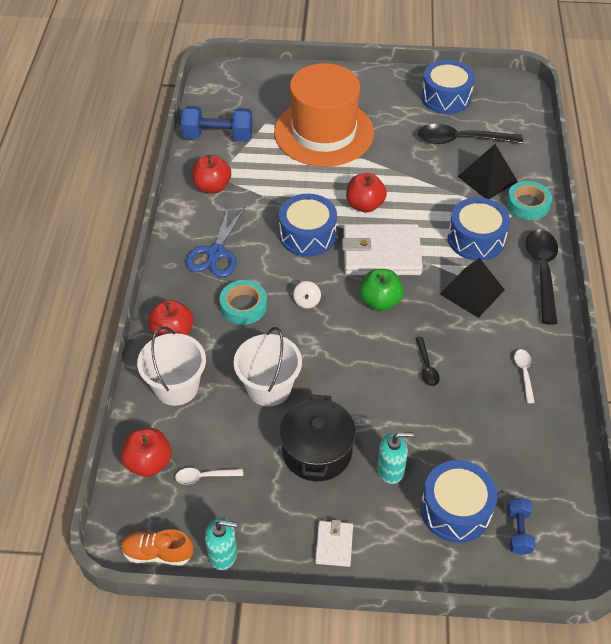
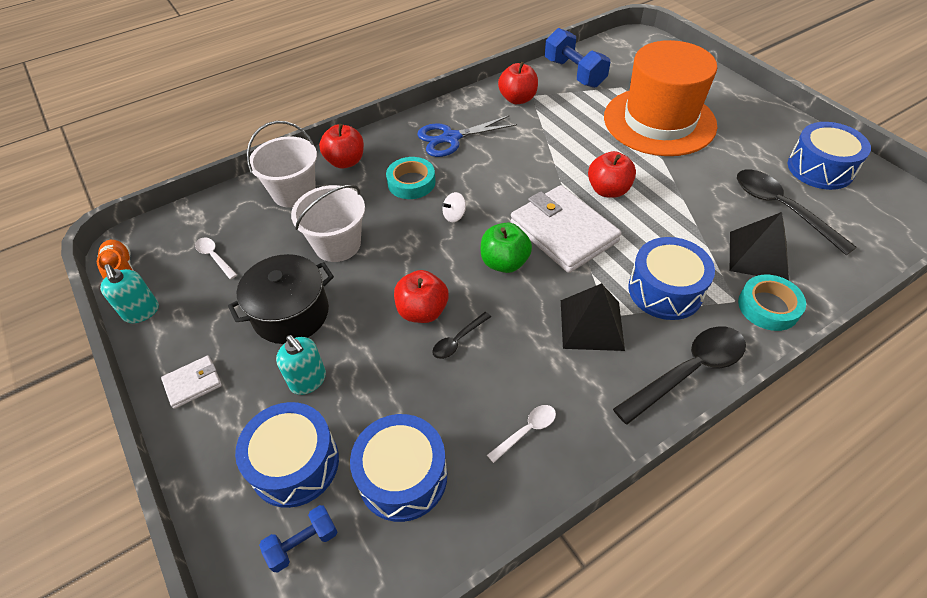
camera: 55 degrees right, 0 degrees up
(148, 463) = (207, 219): red apple -> red apple (422, 311)
(307, 235) = (529, 176): blue drum -> blue drum (402, 476)

